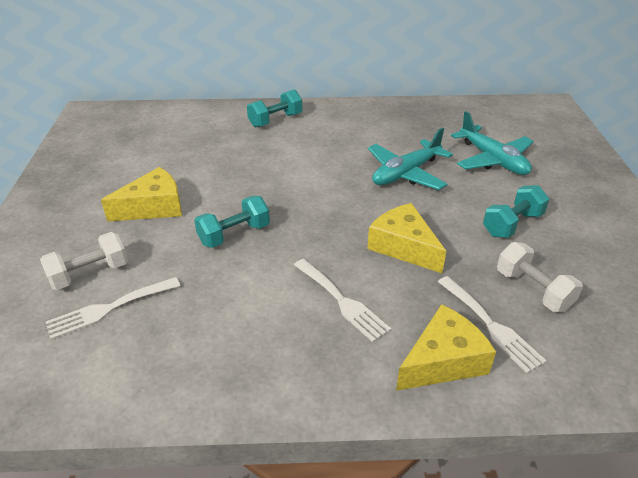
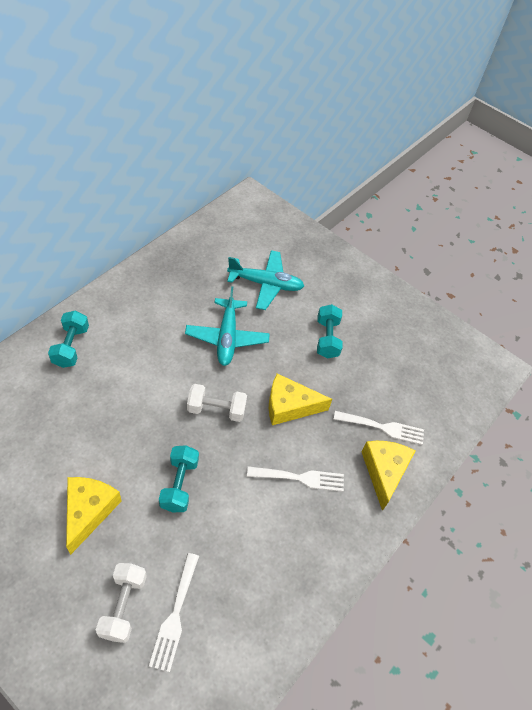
camera: 55 degrees left, 15 degrees up
(533, 290) = (379, 384): white dumbbell -> white dumbbell (216, 409)

